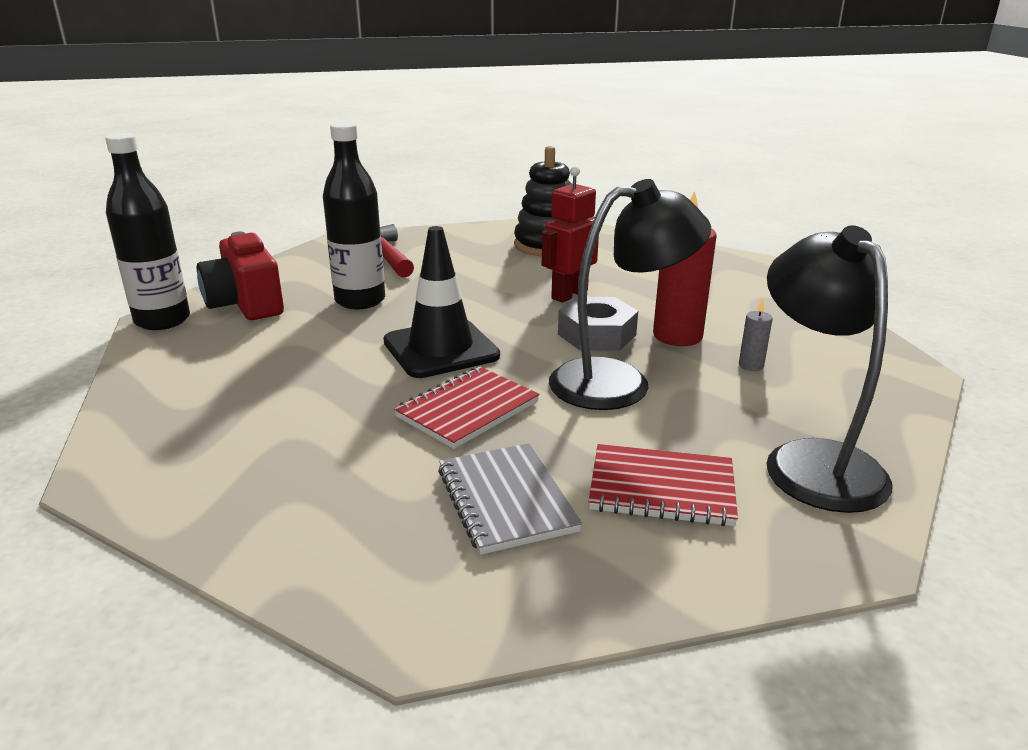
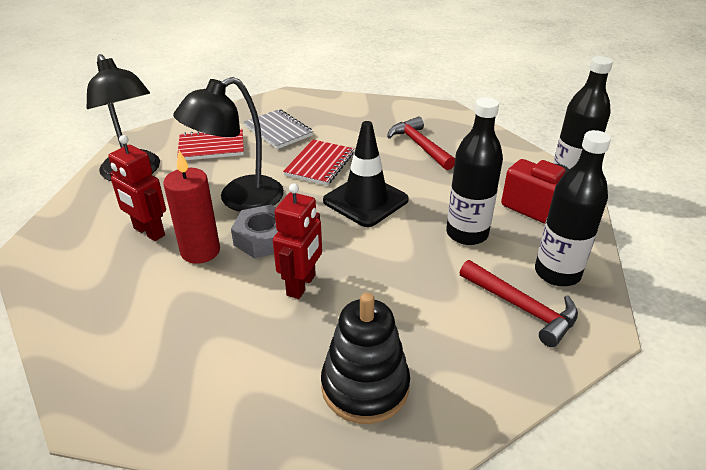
camera: 160 degrees right, 10 degrees up
(271, 408) = (419, 146): none -> red hammer
(320, 265) = (557, 273): none -> black bottle
(751, 365) = (149, 232): grey candle -> red robot

